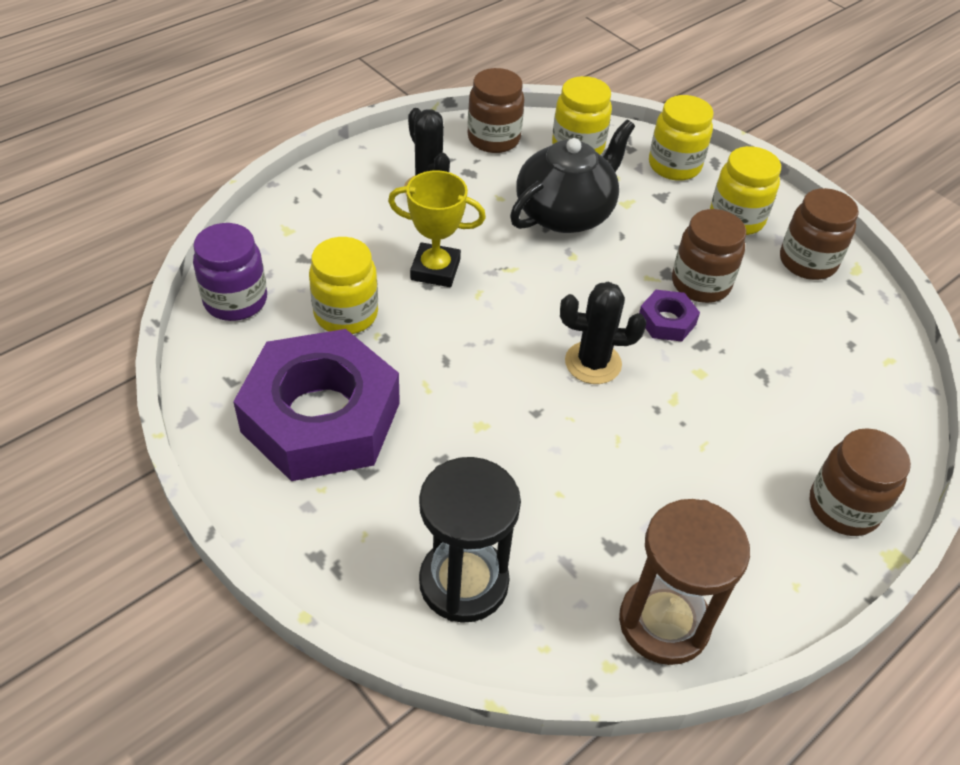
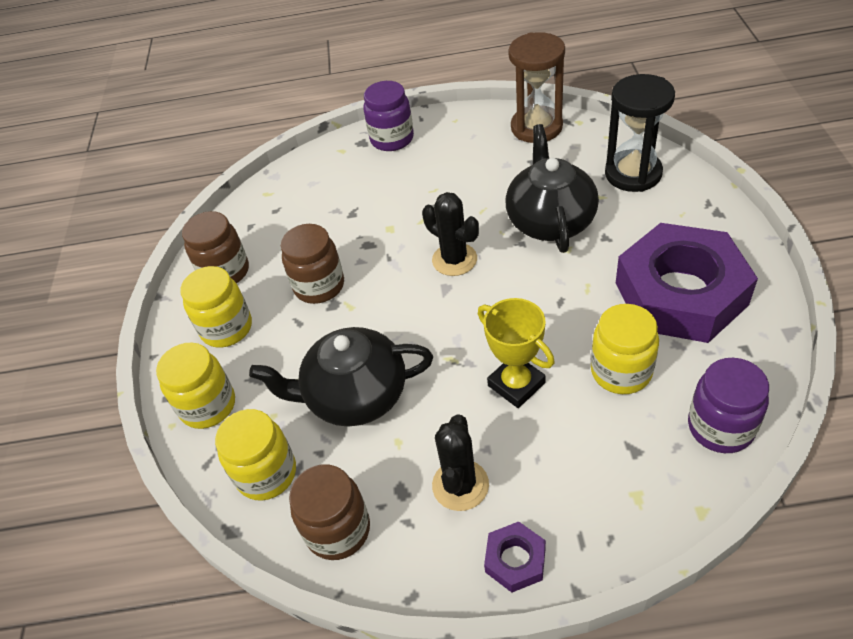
camera: 135 degrees left, 0 degrees up
(524, 456) = (550, 221): none -> black teapot
(667, 321) = (374, 268): purple nut -> purple nut (515, 560)
(843, 507) = (392, 139): brown jar -> purple jar

